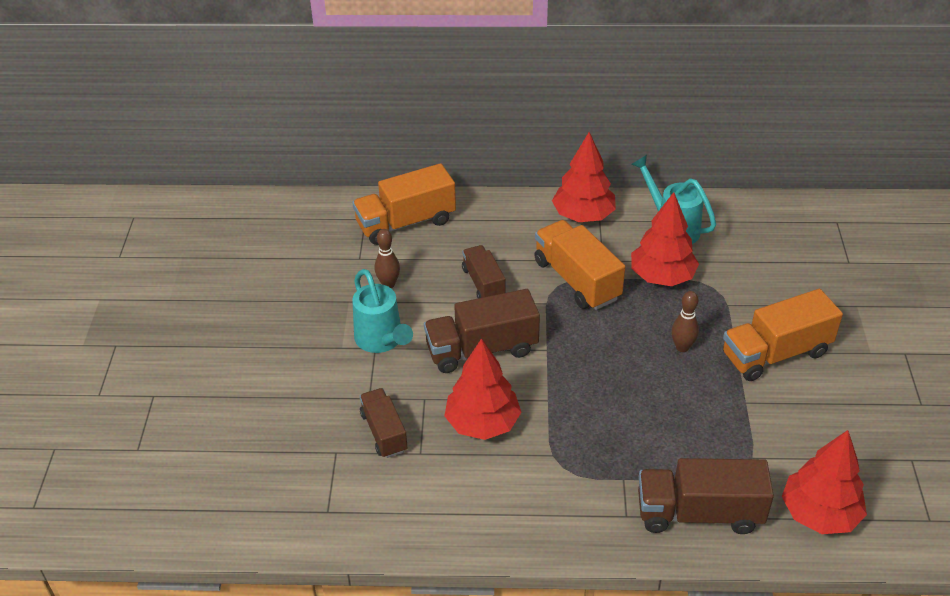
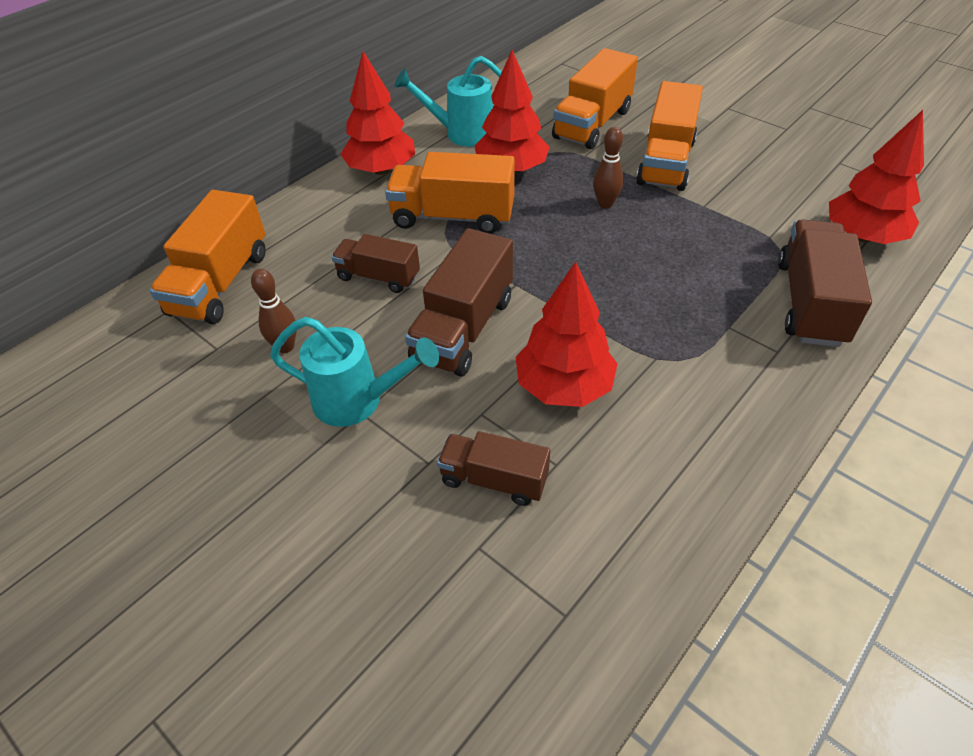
camera: 50 degrees left, 5 degrees up
(699, 513) = (810, 302): brown truck -> brown truck turned 150 degrees clockwise
(773, 287) = (592, 124): none -> orange truck

